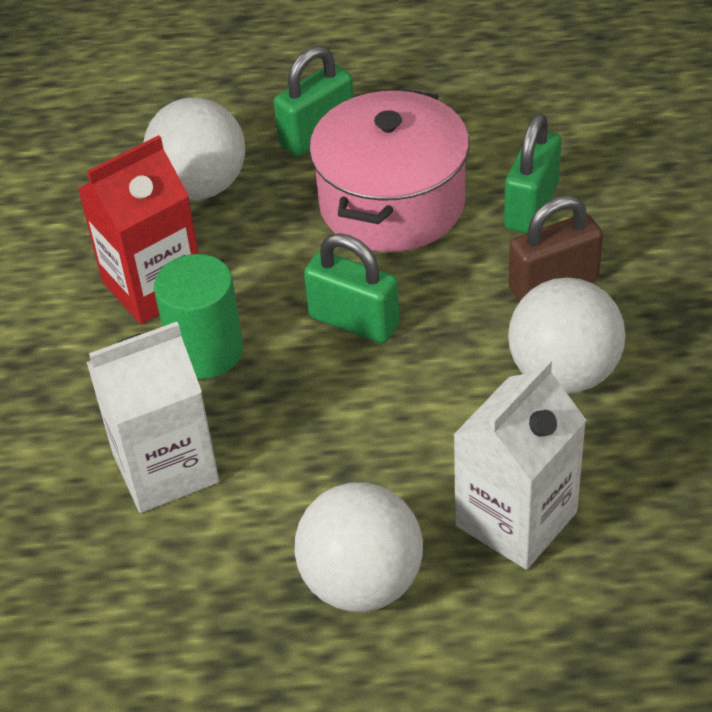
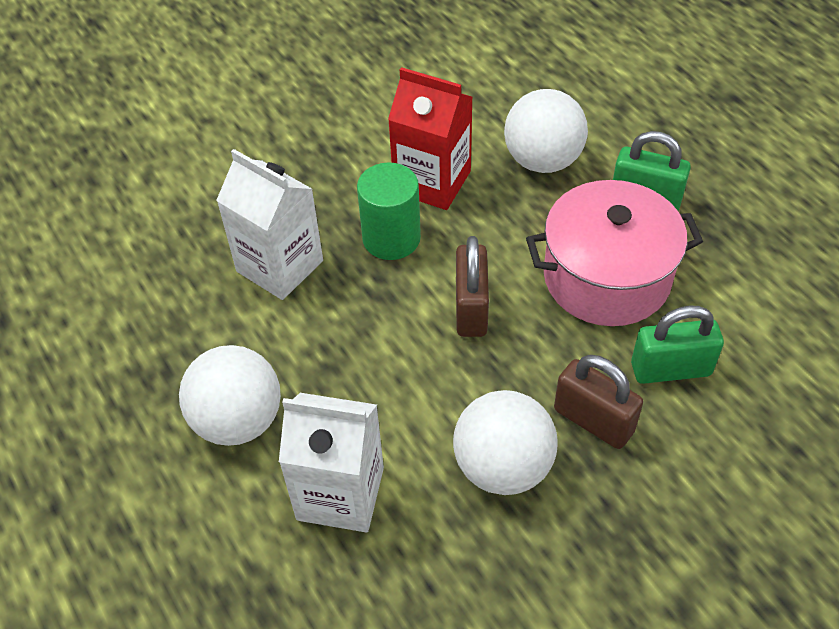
camera: 60 degrees right, 5 degrees up
(354, 321) = (471, 308): green padlock -> brown padlock

